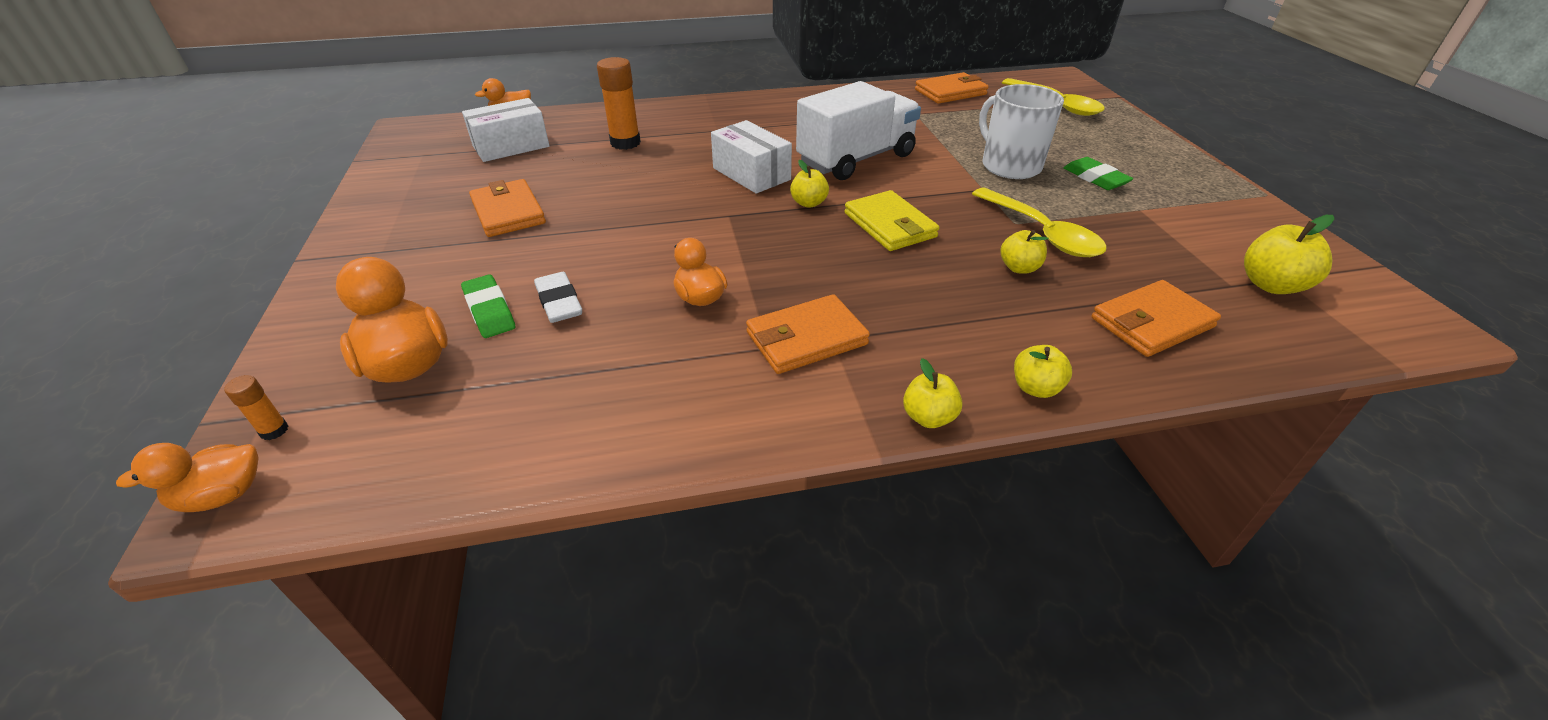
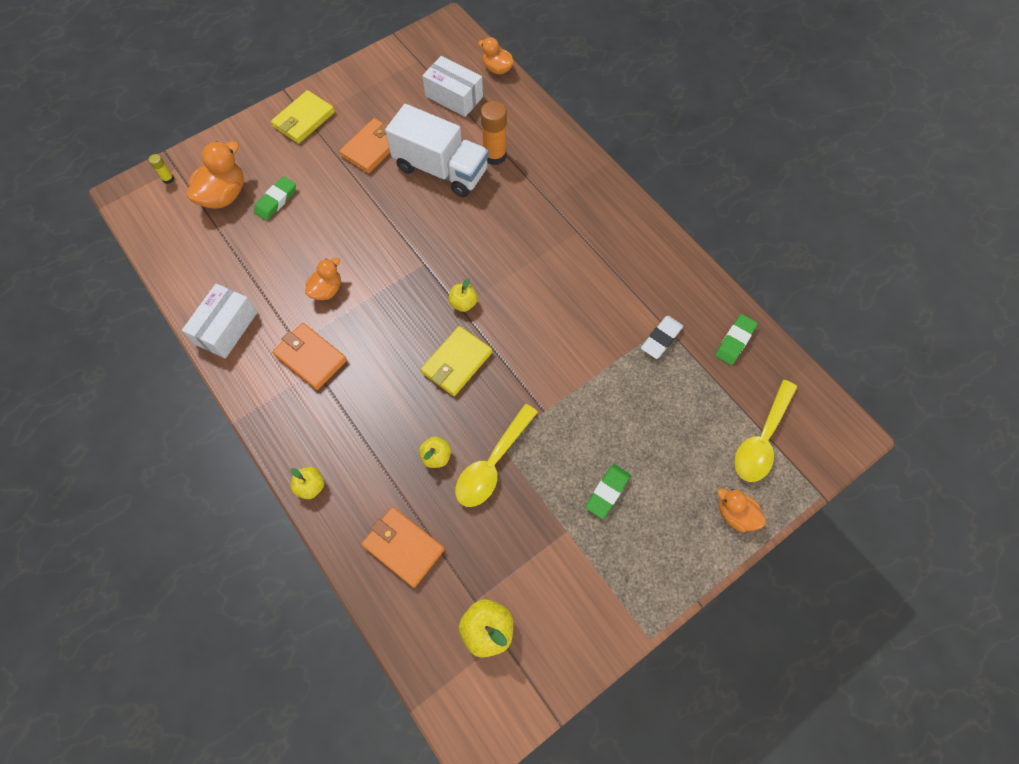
camera: 65 degrees right, 25 degrees up
(223, 495) = (132, 190): orange duck -> orange duck (735, 514)
(274, 430) = (168, 179): orange glue stick -> yellow glue stick
(379, 254) = (304, 120): none -> yellow wallet
(559, 302) = (295, 226): white eraser -> white eraser (661, 339)
(751, 174) = (488, 252): white box -> white box (226, 328)
(856, 159) = (548, 310): white truck -> white truck (441, 169)
(928, 417) = (267, 437): yellow apple -> none
(950, 92) = (735, 341): orange wallet -> green eraser
(1009, 166) = (596, 422): white mug -> none

